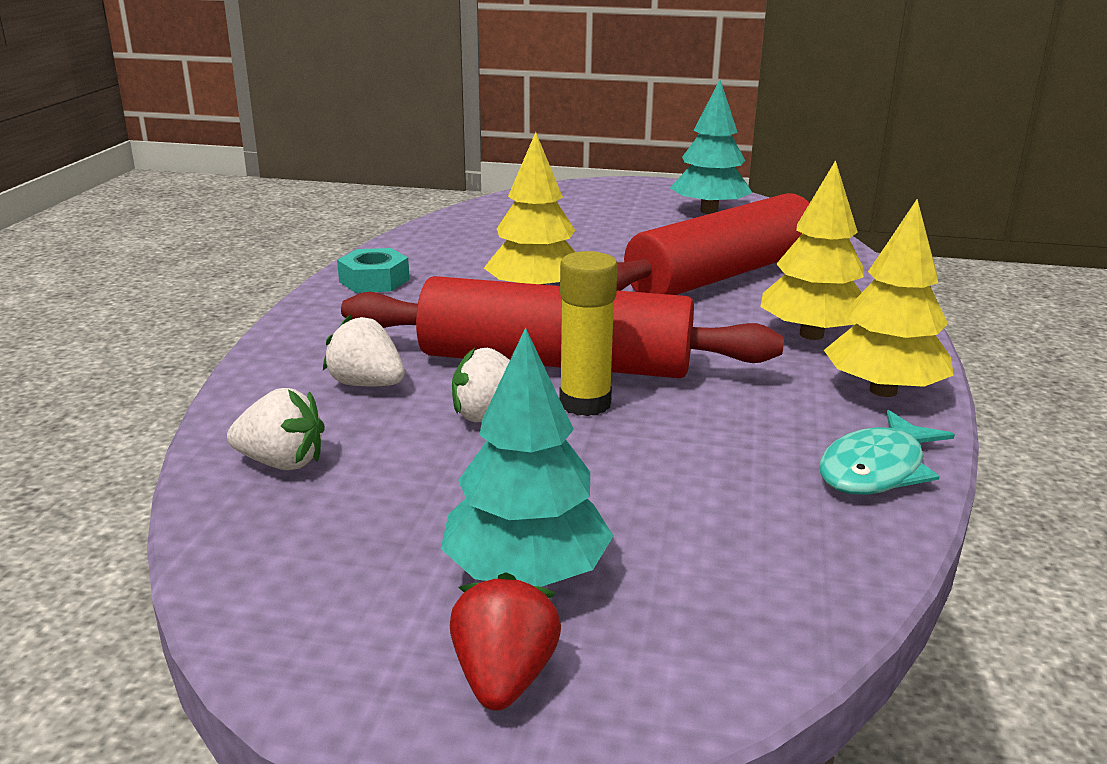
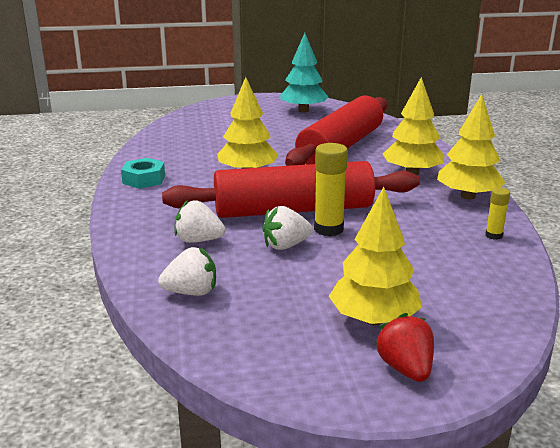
camera: 20 degrees left, 0 degrees up
(526, 573) = (373, 319): turquoise tree -> yellow tree
(876, 469) = (493, 235): turquoise fish -> yellow glue stick

